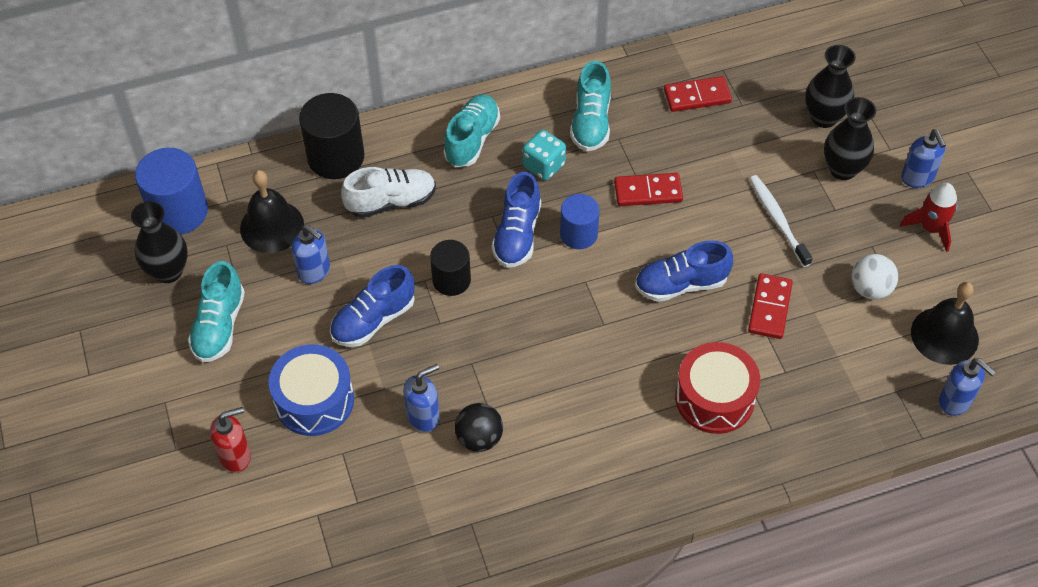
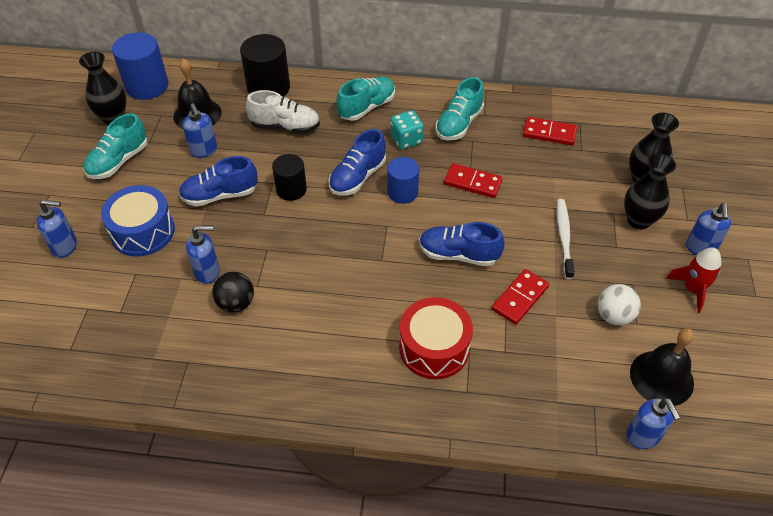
camera: 25 degrees right, 5 degrees down
(236, 456) = (65, 247): red soap dispenser -> blue soap dispenser

